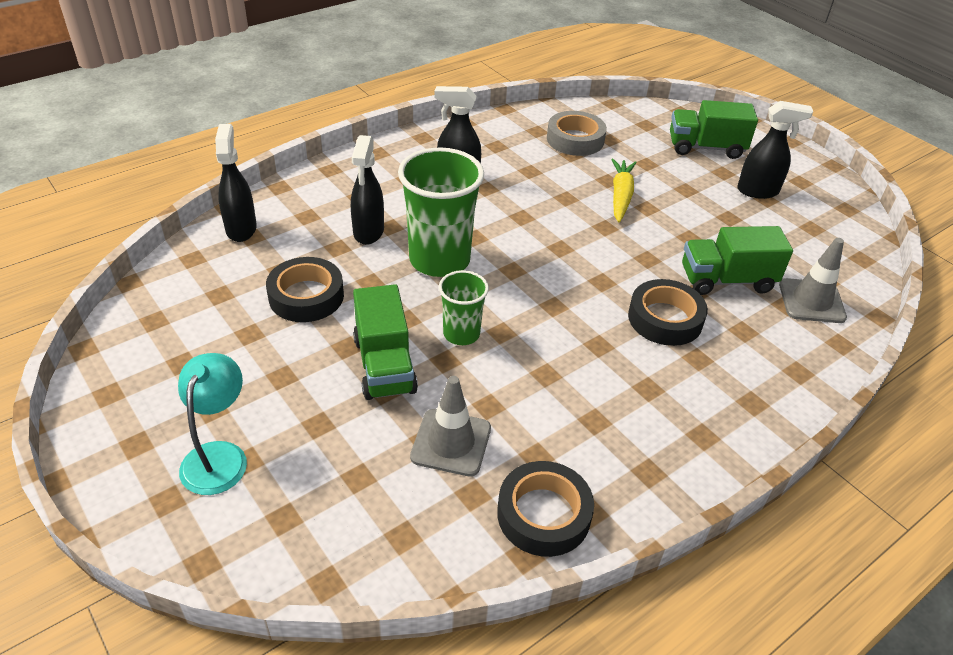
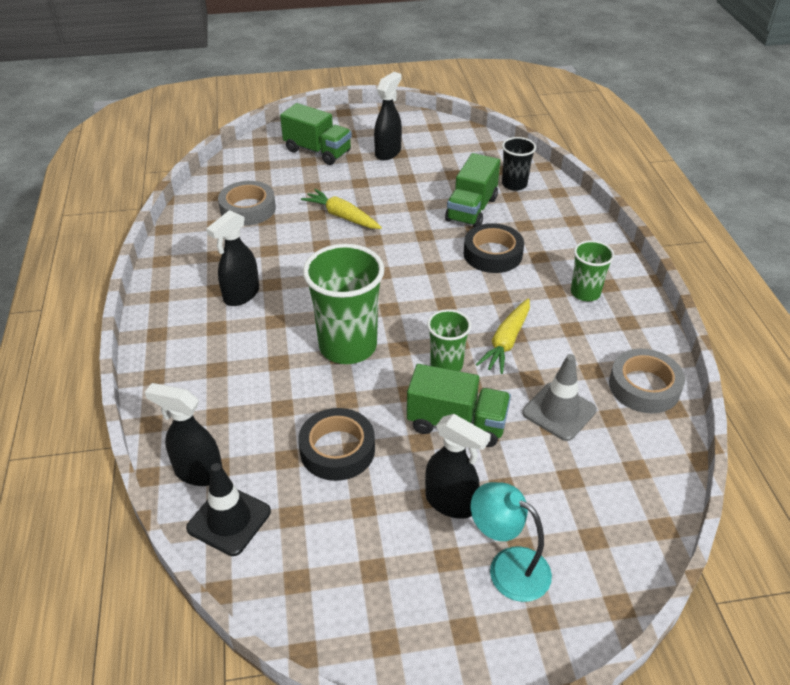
camera: 60 degrees left, 0 degrees up
(200, 262) = (229, 520): none -> black traffic cone
(368, 232) = (276, 379): black spray bottle -> black spray bottle (451, 503)
(529, 370) = (506, 341): none -> yellow carrot
(543, 514) = (644, 386): black tape -> grey tape
(668, 417) = (585, 293): none -> green cup
(705, 148) = (317, 151): green truck -> green truck turned 90 degrees counterclockwise
(811, 301) = (514, 184): grey traffic cone -> black cup

